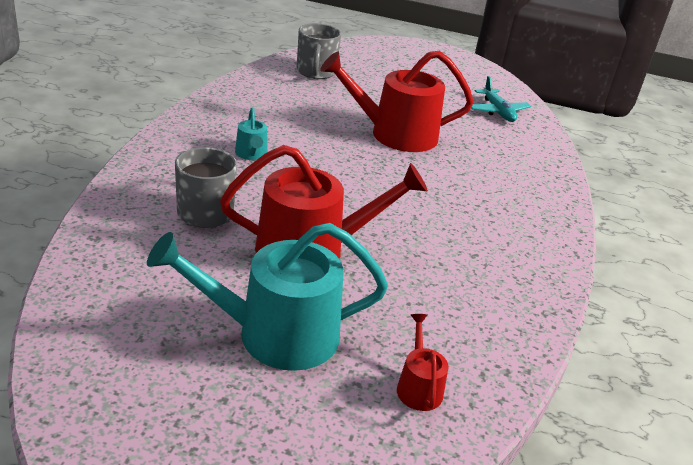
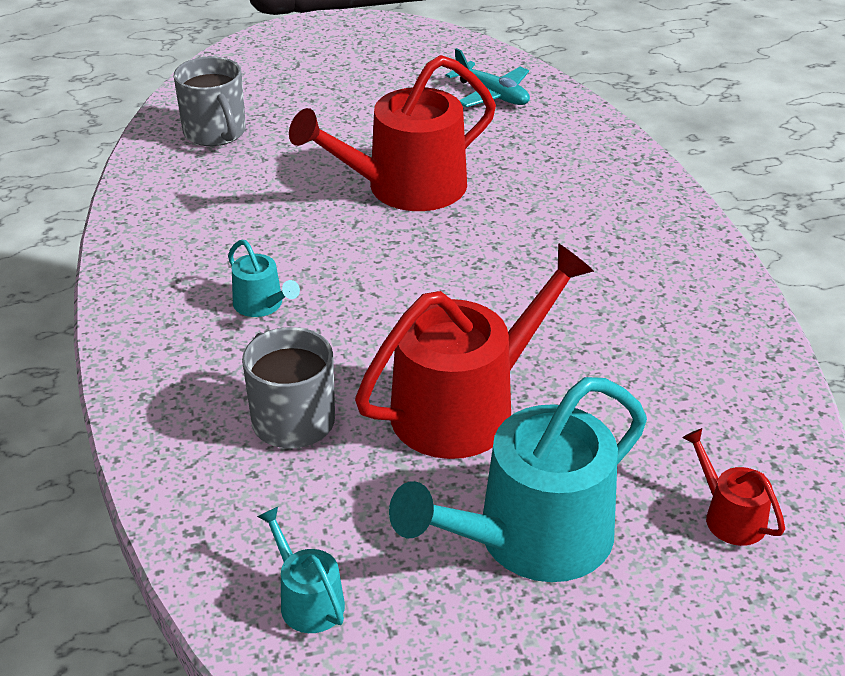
camera: 25 degrees left, 5 degrees up
(113, 299) = (307, 600): none -> turquoise watering can

